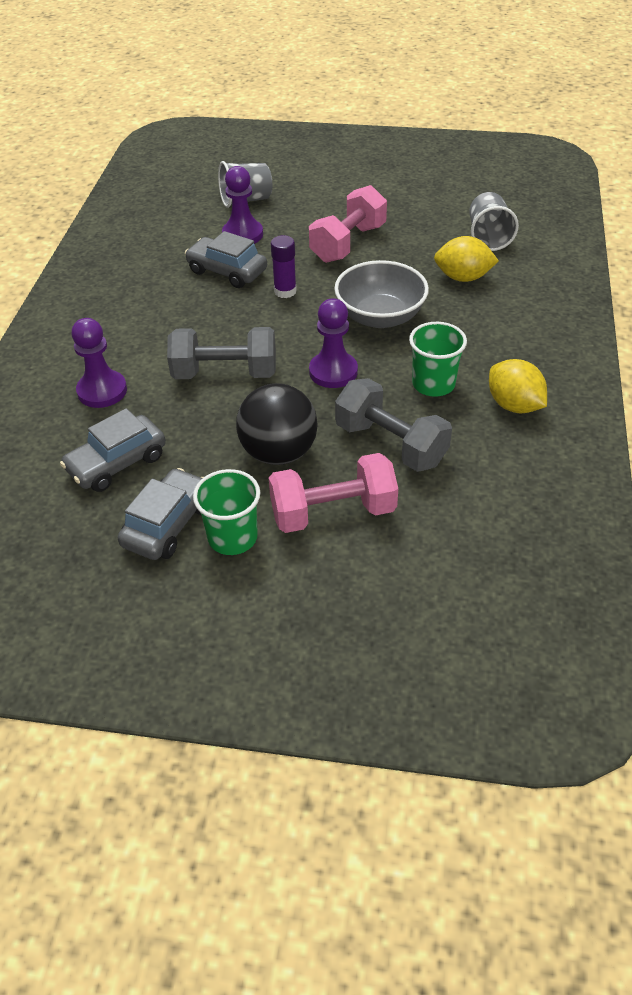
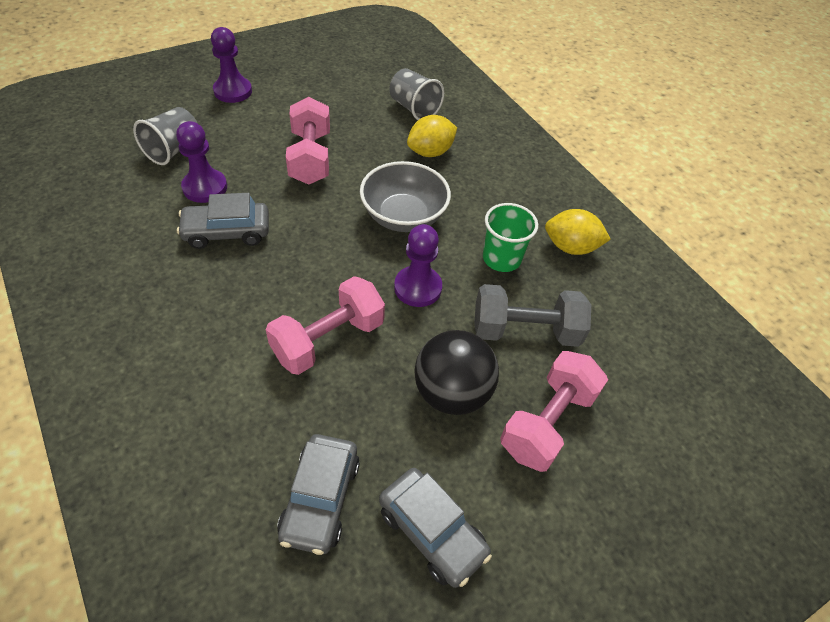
camera: 45 degrees left, 5 degrees up
(102, 391) = (225, 427): purple pawn -> purple pawn (233, 91)
(167, 524) = (432, 531): grey car -> grey car turned 150 degrees clockwise
(225, 373) = (328, 340): grey dumbbell -> pink dumbbell
(232, 537) = (498, 503): green cup -> none
(285, 291) = (301, 228): purple glue stick -> none

